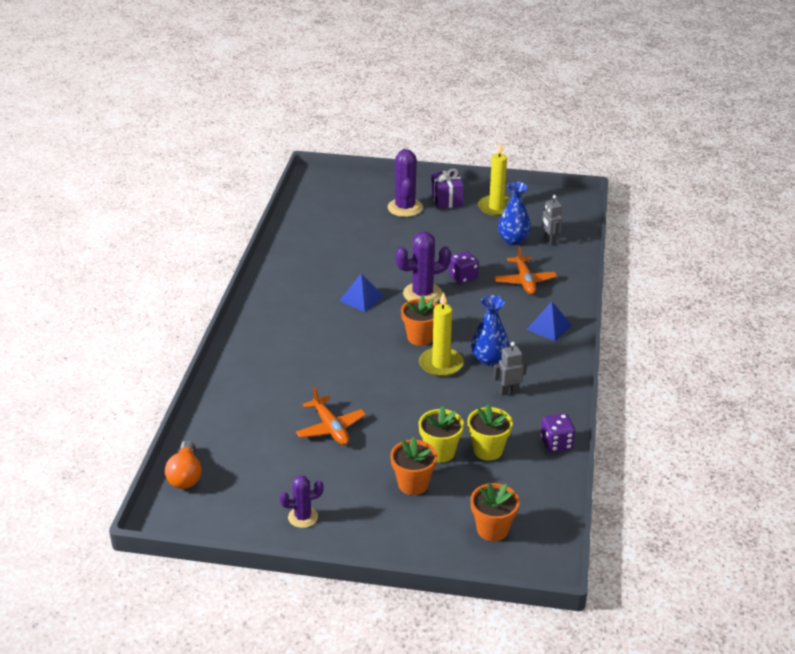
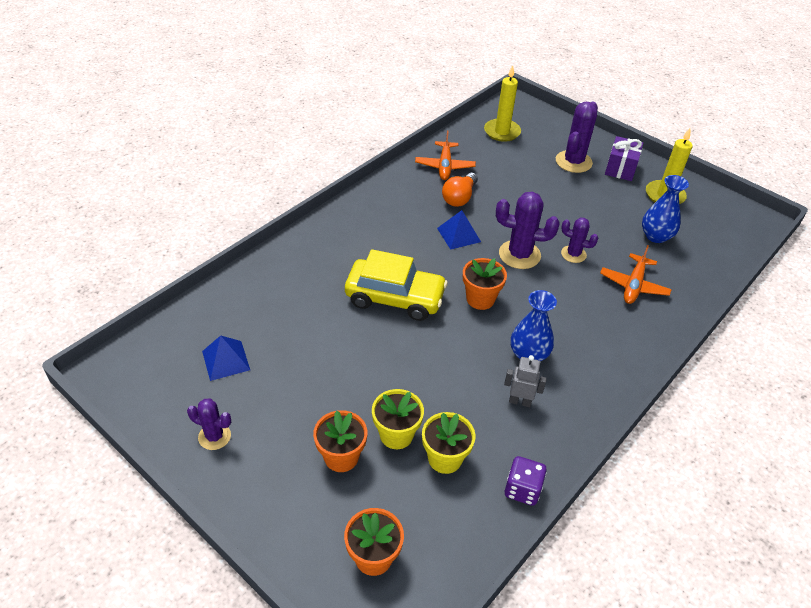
camera: 30 degrees right, 10 degrees up
(186, 475) = (161, 338): orange light bulb -> orange light bulb (459, 198)
(330, 428) = (319, 354): orange plane -> orange plane (444, 166)
(353, 364) = (395, 298): none -> yellow car
(441, 364) = (476, 337): yellow candle -> yellow candle (502, 132)
(463, 277) = (573, 254): purple dice -> purple cactus
(549, 241) = (694, 252): grey robot -> none
(549, 327) = (620, 348): blue pyramid -> blue pyramid (226, 360)

